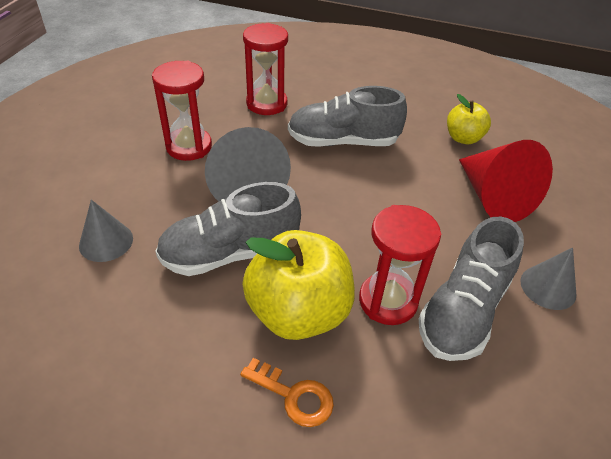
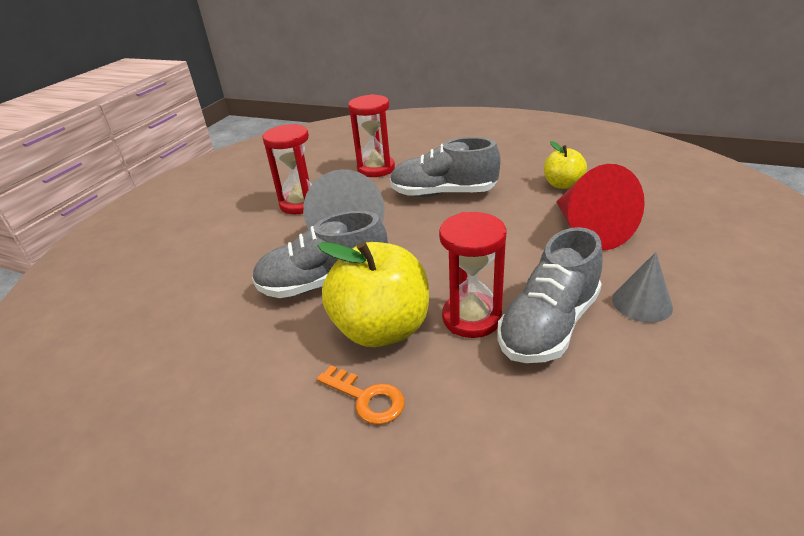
camera: 10 degrees right, 10 degrees down
(106, 242) = (214, 277): grey cone -> none

